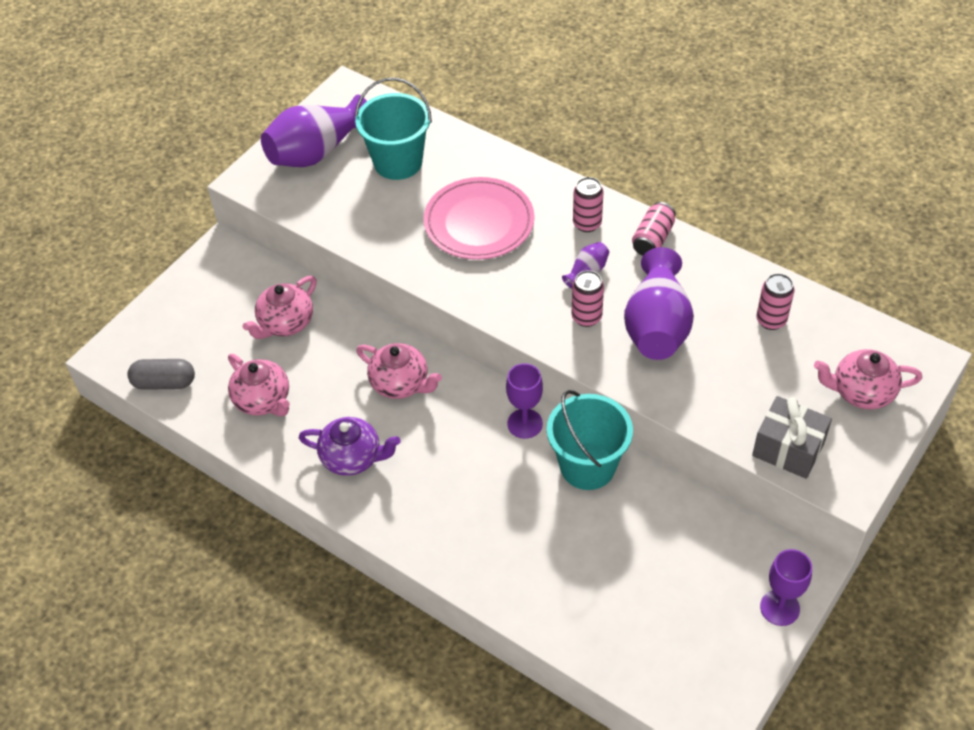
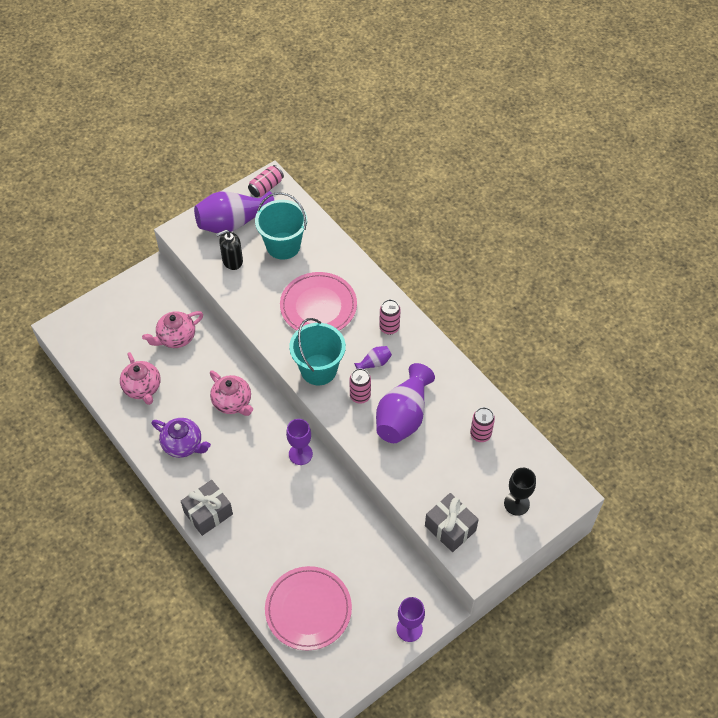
camera: 15 degrees right, 5 degrees up
(164, 383) = (86, 357): grey capsule -> none
(335, 197) = (232, 261): none -> black soap dispenser
(426, 538) = (208, 513): none -> grey gift
(587, 466) = (328, 496): turquoise bucket -> turquoise bucket (318, 369)
(626, 625) = (308, 609): none -> pink plate
(653, 239) = (428, 352): pink can -> pink can (266, 187)
(861, 392) = (516, 503): pink teapot -> black goblet

